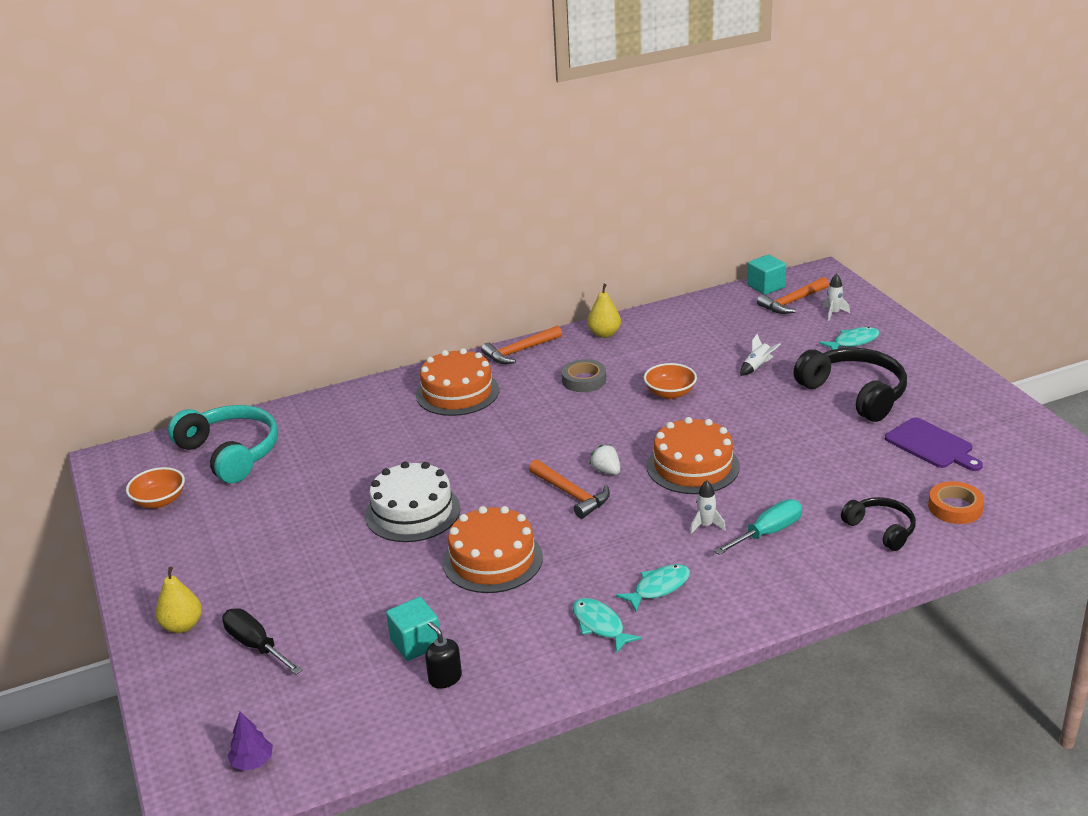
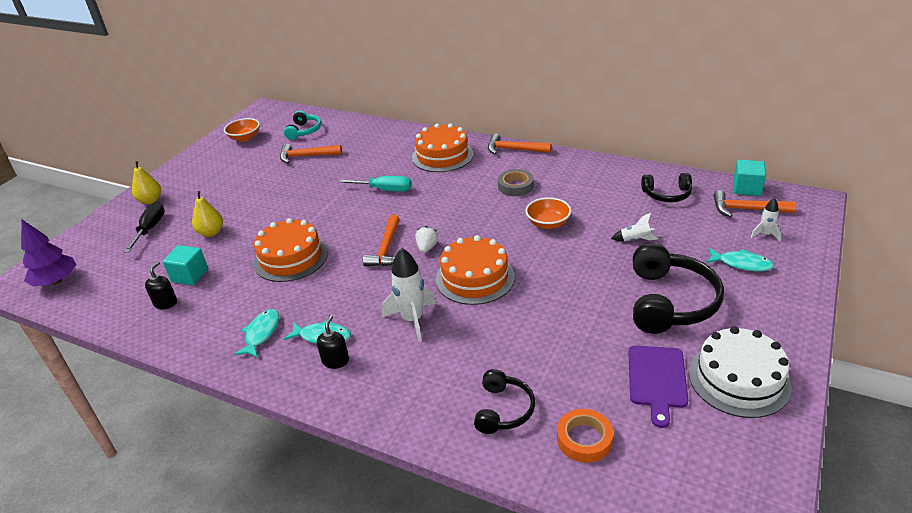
camera: 50 degrees right, 5 degrees up
(231, 453) = (304, 131): turquoise headphones -> turquoise headphones, size x0.57
(252, 762) = (56, 281): purple tree -> purple tree, size x1.72
(295, 473) = (306, 156): none -> orange hammer
(412, 512) = (309, 207): white cake -> white cake (739, 379)
(604, 334) = (579, 164): yellow pear -> yellow pear (211, 232)
(706, 525) = (412, 320): white rocket -> white rocket, size x1.89
(706, 593) = (335, 361): none -> black soap dispenser
(719, 321) = (667, 194): none -> black headphones
(768, 533) = (435, 353): turquoise screwdriver -> turquoise screwdriver (385, 190)

